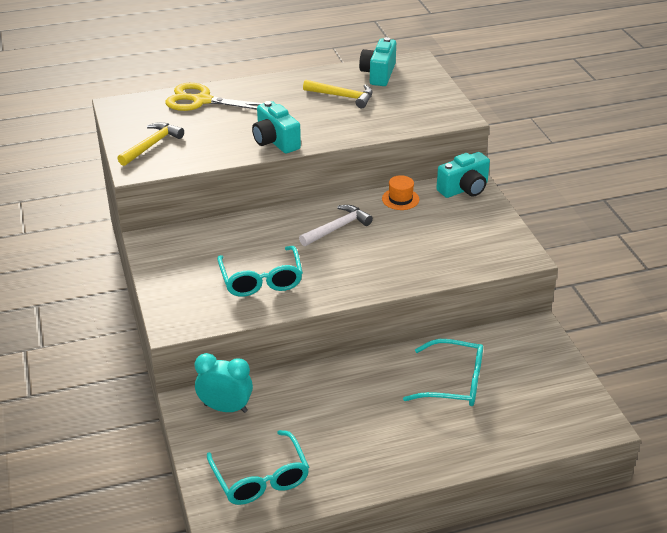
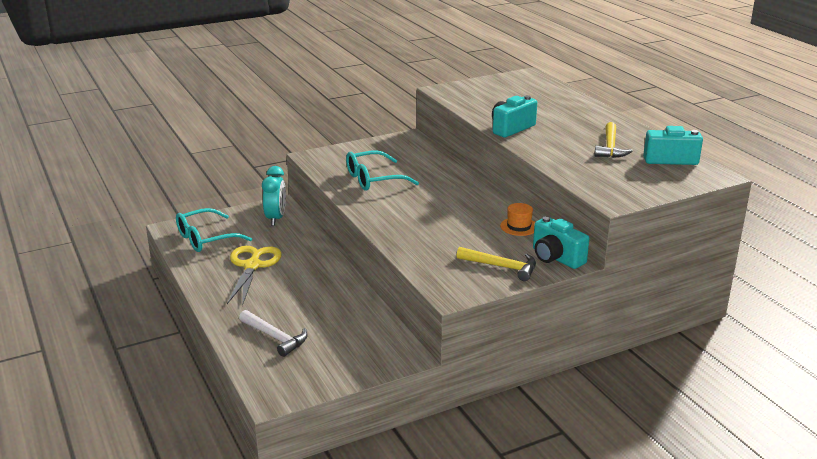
camera: 80 degrees right, 10 degrees down
(152, 145) = (478, 90): yellow hammer -> yellow hammer (501, 267)
(202, 100) = (558, 98): yellow scissors -> yellow scissors (252, 266)
(337, 228) = (457, 202): white hammer -> white hammer (275, 337)
(454, 382) = (319, 312): turquoise glasses -> none

